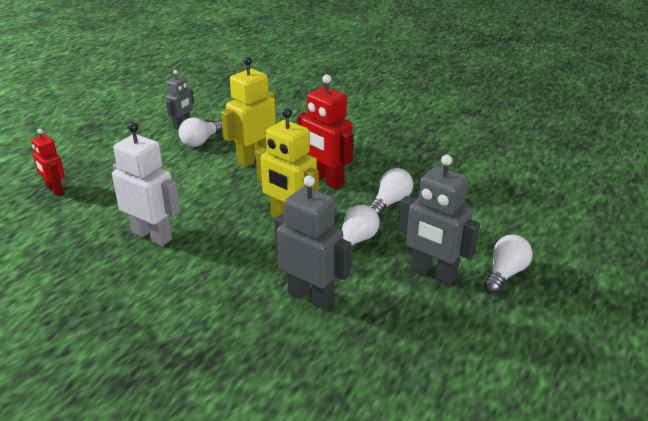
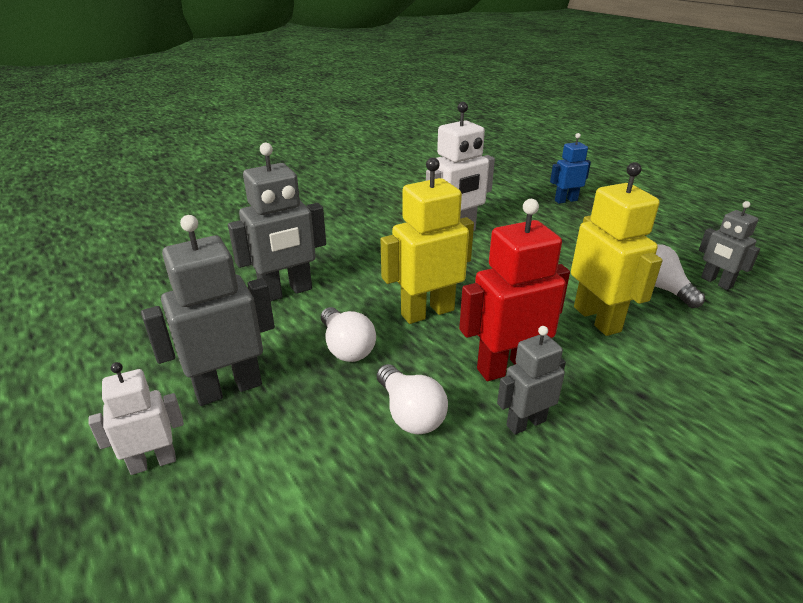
camera: 115 degrees right, 0 degrees up
(54, 190) = (565, 200): red robot -> blue robot
(365, 169) = (525, 423): none -> grey robot
(505, 274) = (153, 462): white light bulb -> white robot

